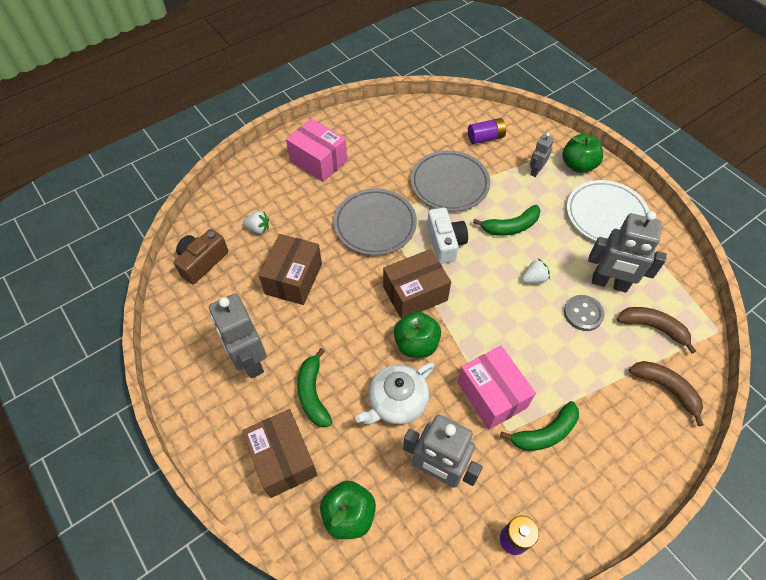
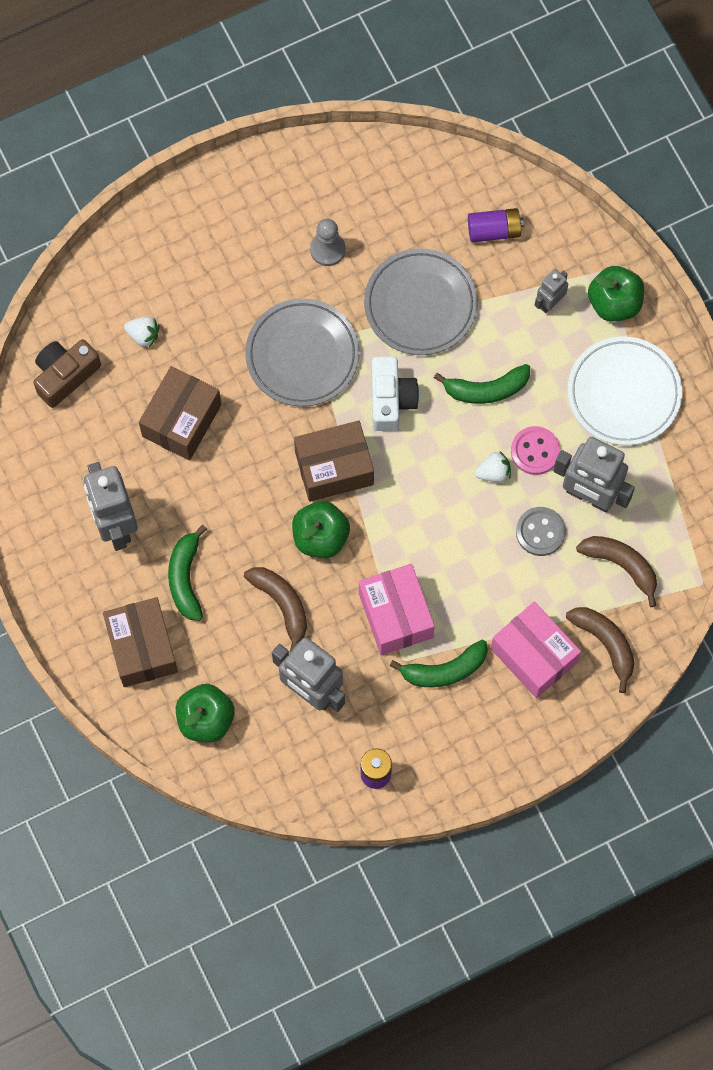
camera: 10 degrees right, 15 degrees up
(318, 161) = (241, 233): pink box -> pink box (533, 655)
(379, 162) = (327, 249): none -> grey pawn
(396, 402) = (282, 605): white teapot -> brown banana
(559, 260) = (535, 451): none -> pink button

